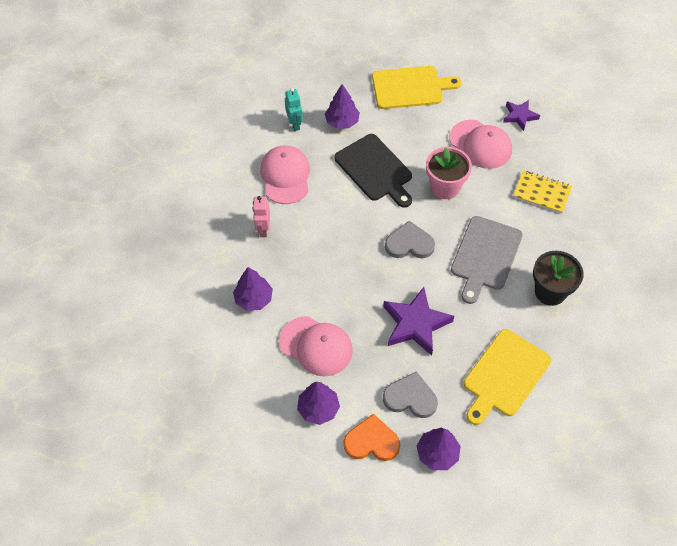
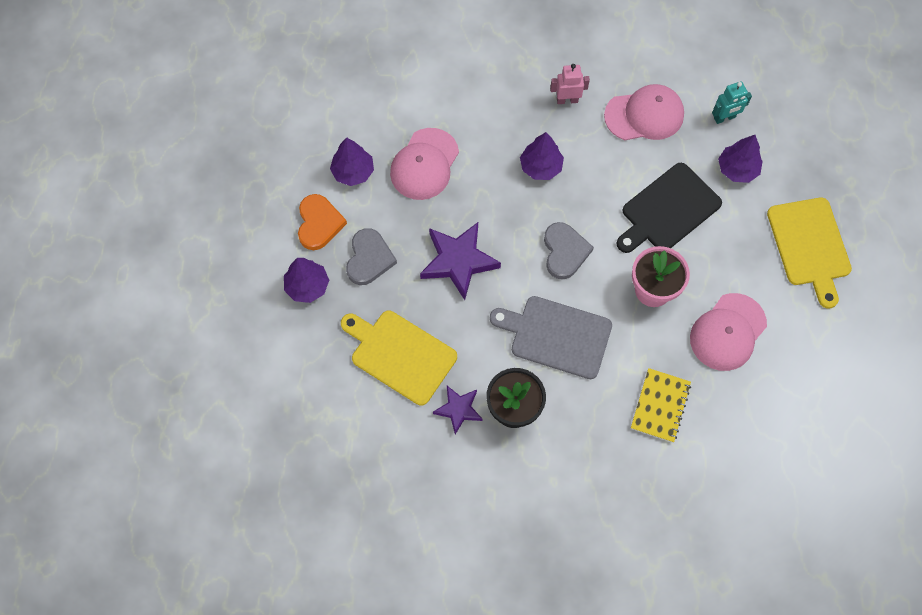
camera: 85 degrees right, 10 degrees up
(253, 299) = (477, 100): purple tree -> purple tree (541, 167)
(519, 116) = (785, 382): purple star -> purple star (458, 409)

